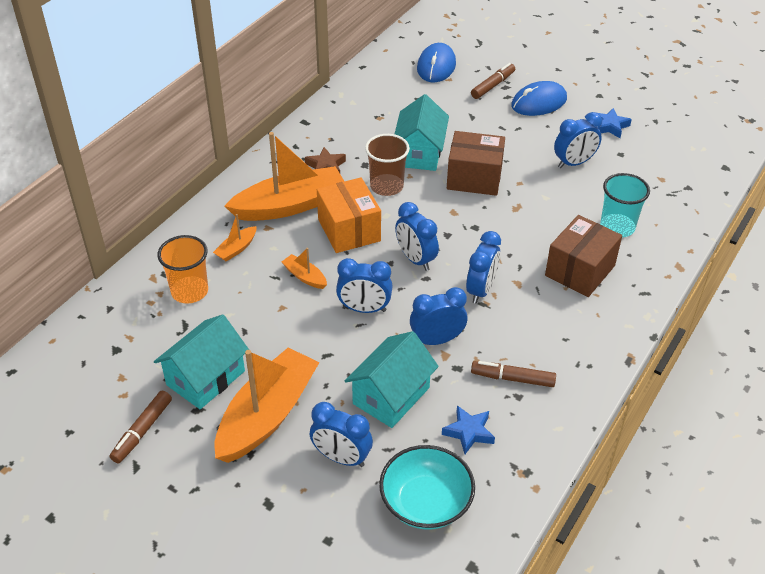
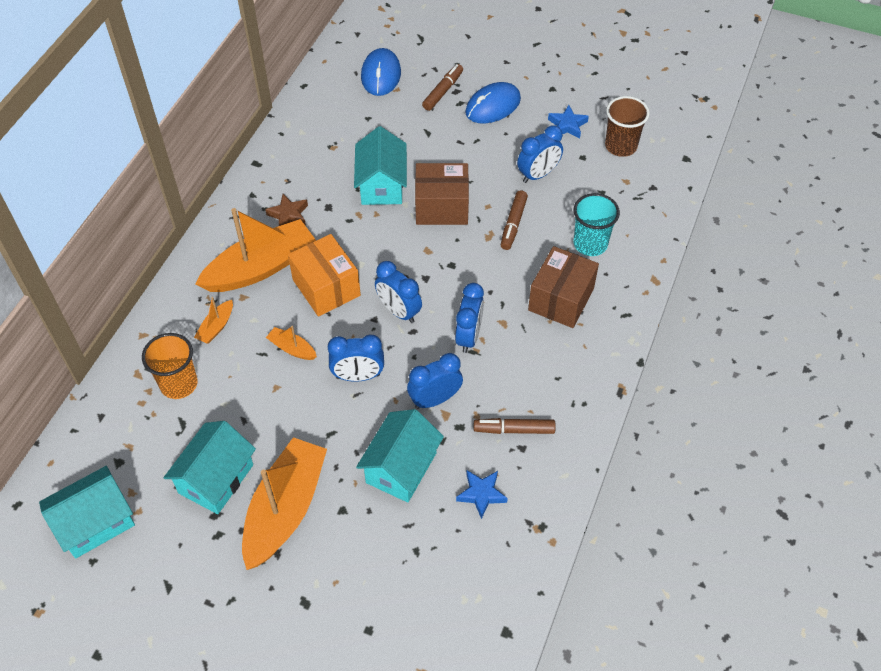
camera: 10 degrees left, 10 degrees up
(80, 398) = (95, 522): none -> turquoise house
(142, 431) = (166, 547): brown marker -> brown marker (513, 224)
(341, 458) = (365, 542): blue clock -> none
(386, 186) = (355, 230): brown cup -> brown cup (621, 146)
(426, 502) = (453, 575): turquoise bowl -> none

